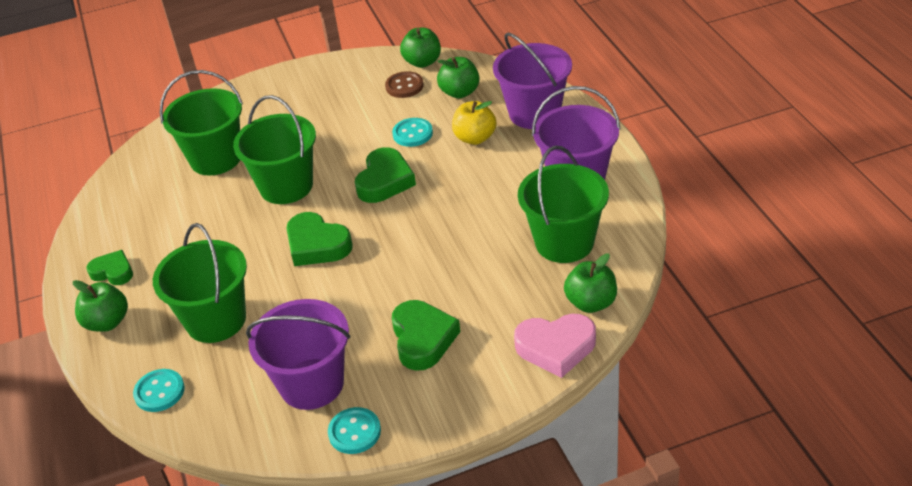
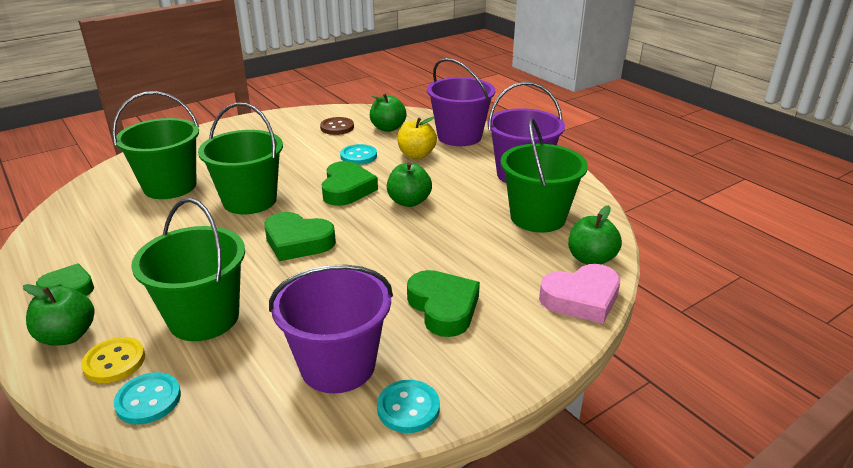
camera: 20 degrees left, 10 degrees down
(139, 353) = (114, 362): none -> yellow button
(422, 62) = (346, 112): green apple -> green apple (409, 202)

